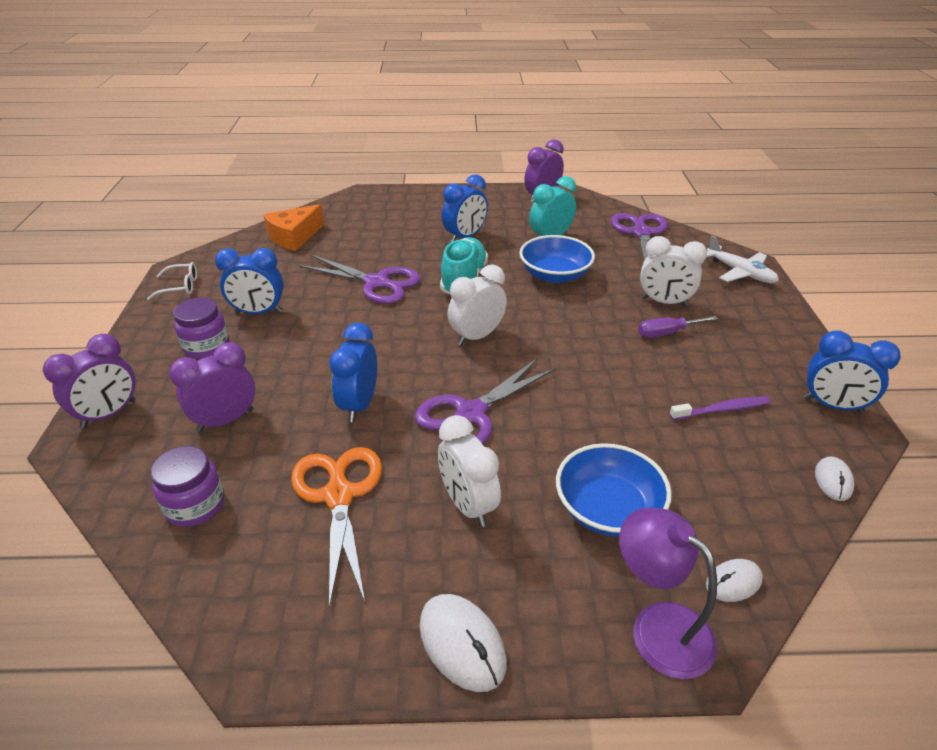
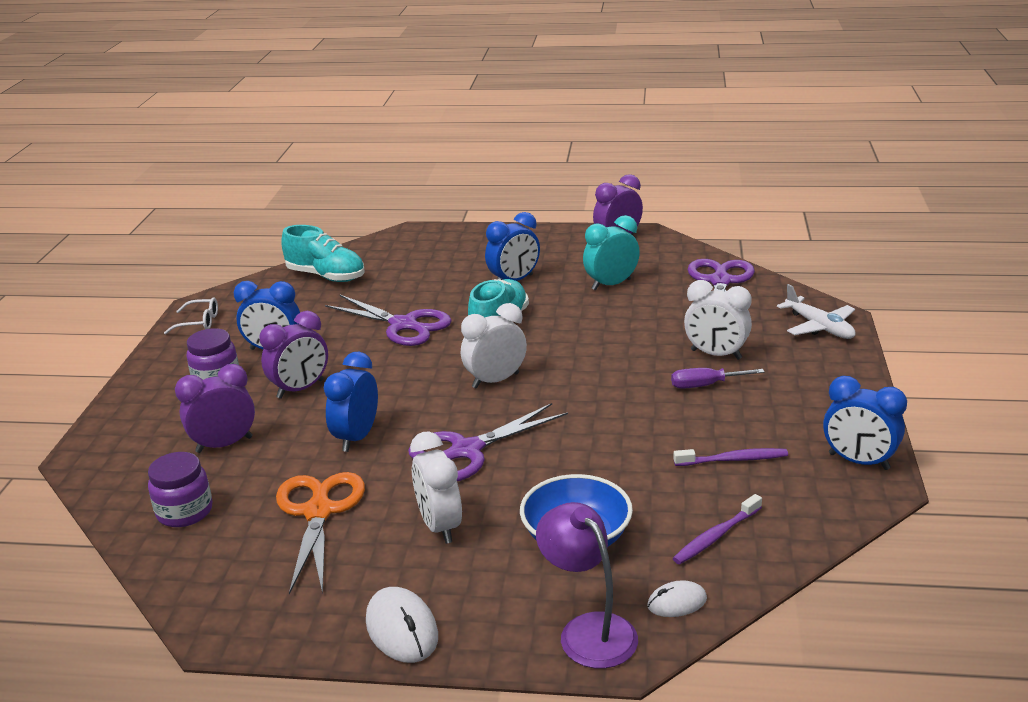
camera: 10 degrees right, 10 degrees down
(109, 414) = (115, 434): purple clock -> purple clock (300, 389)
(294, 237) = (326, 276): orange cheese -> turquoise shoe
(554, 275) = (602, 323): blue bowl -> none
(740, 498) = (716, 536): none -> purple toothbrush
(833, 480) = (823, 527): white mouse -> none

